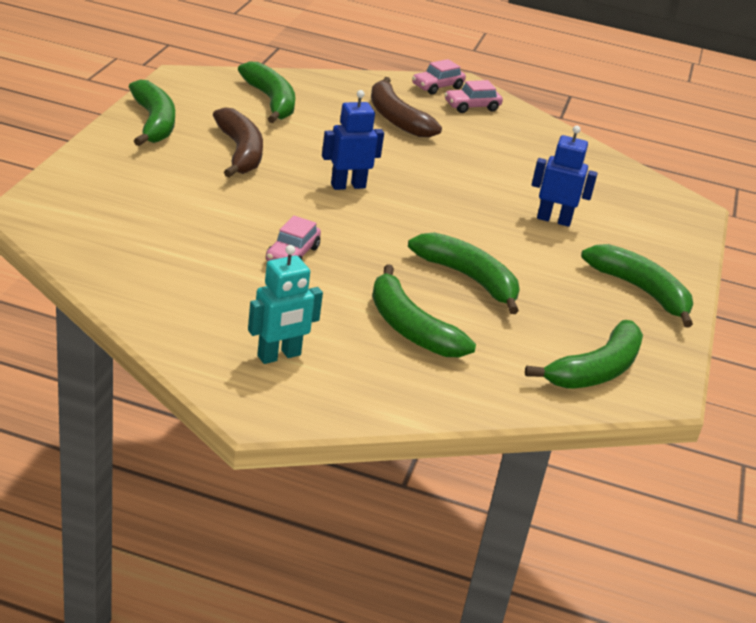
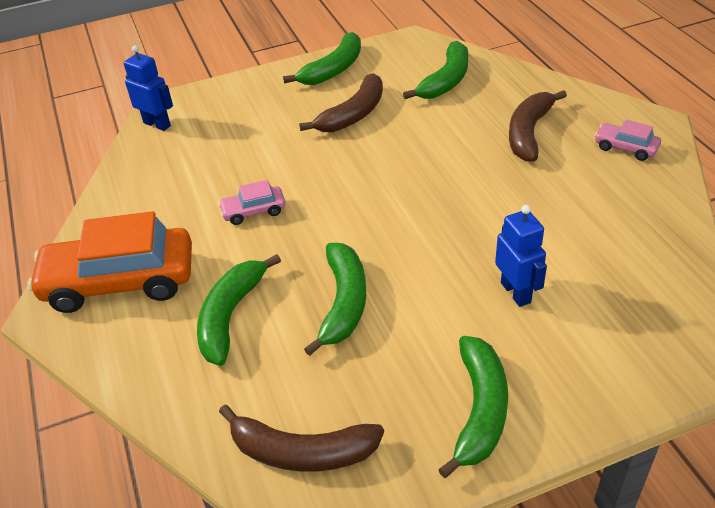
camera: 60 degrees right, 10 degrees up
(279, 356) = (120, 282): turquoise robot -> orange car
(348, 186) = (386, 175): blue robot -> blue robot (157, 124)
(437, 87) = (622, 117): pink car -> none
(596, 370) = (302, 452): green banana -> brown banana

